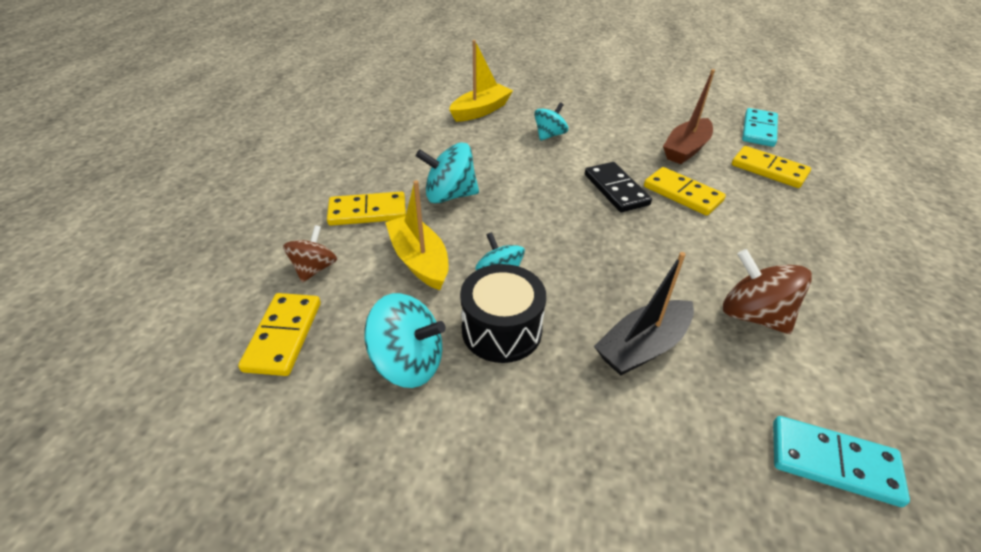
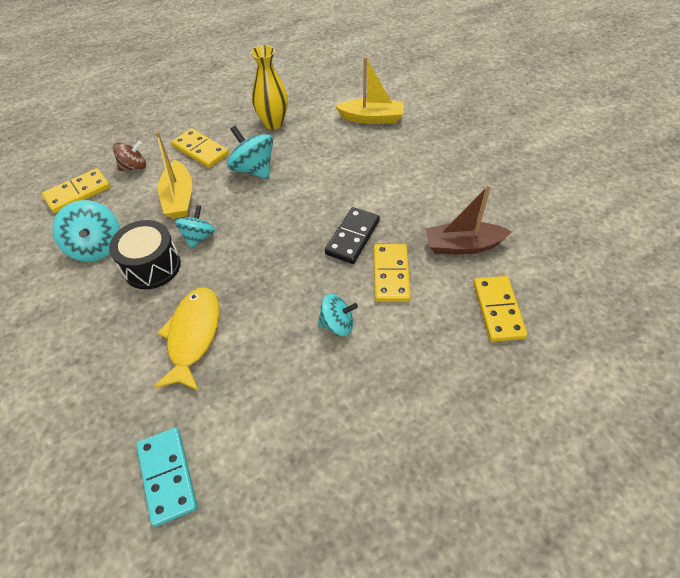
camera: 50 degrees right, 10 degrees up
(402, 154) = (273, 123): none -> yellow vase
(419, 260) = (179, 198): yellow boat -> yellow boat turned 150 degrees clockwise
(549, 135) = (383, 167): turquoise spinning top -> turquoise spinning top (337, 324)
(642, 347) = (193, 335): black boat -> yellow fish
(753, 315) = (278, 379): brown spinning top -> none
(758, 130) = (564, 275): turquoise domino -> none

